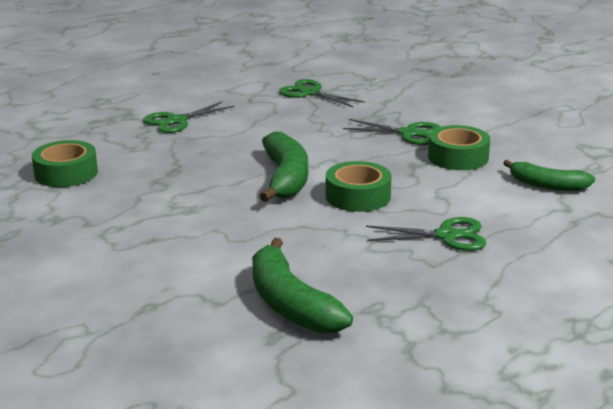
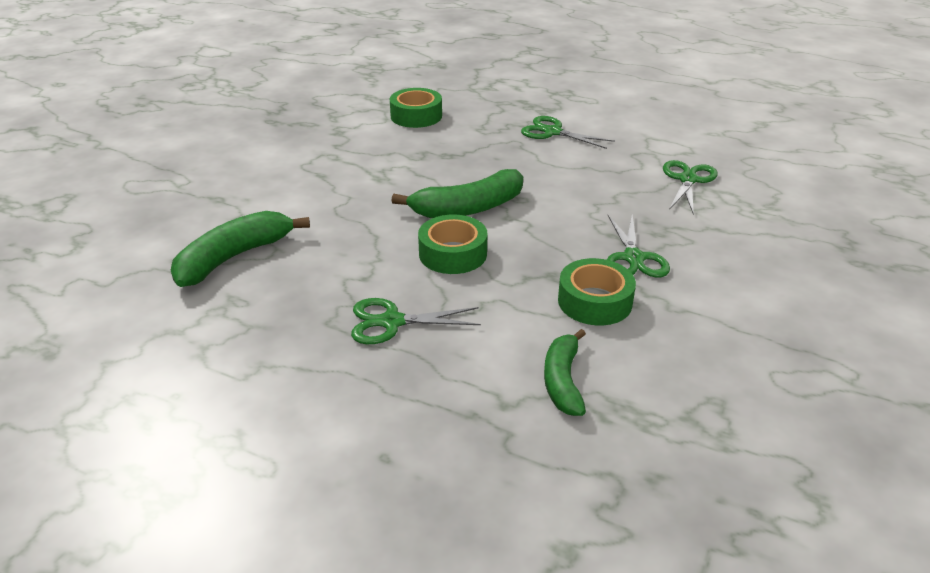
camera: 70 degrees right, 10 degrees up
(447, 236) = (392, 322): green scissors -> green scissors turned 105 degrees clockwise

